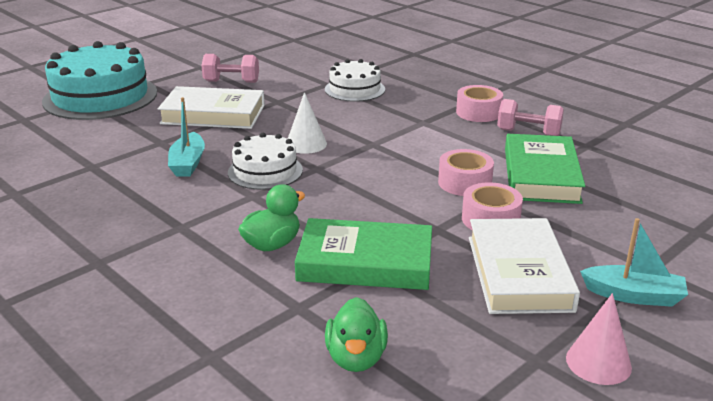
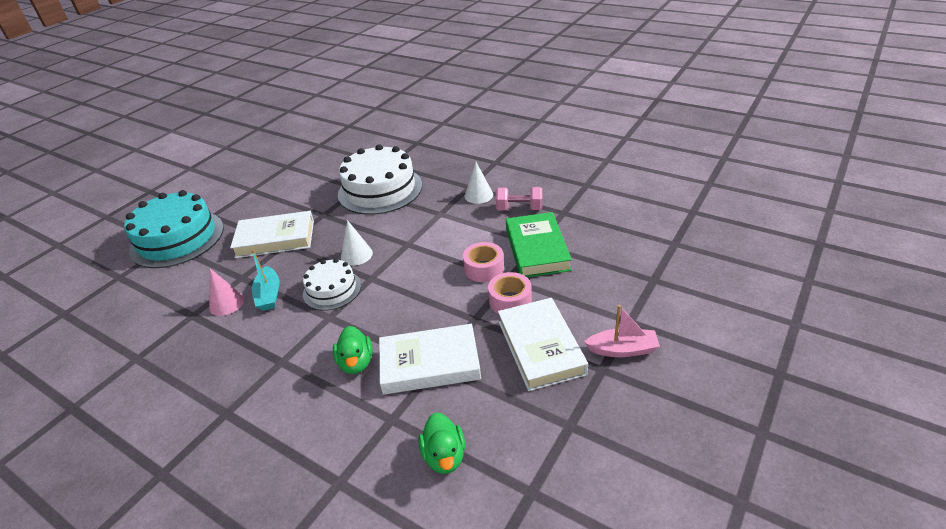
camera: 10 degrees left, 10 degrees up
(231, 82) = (281, 201): pink dumbbell -> none
(272, 244) = (356, 363): green duck -> green duck turned 135 degrees clockwise
(354, 89) = (380, 189): white cake -> white cake, size x1.79
(365, 262) = (429, 363): green book -> white book
(478, 112) = (478, 195): pink tape -> white cone
(598, 362) = (611, 416): pink cone -> pink cone (226, 303)
(634, 295) = (622, 349): turquoise boat -> pink boat

